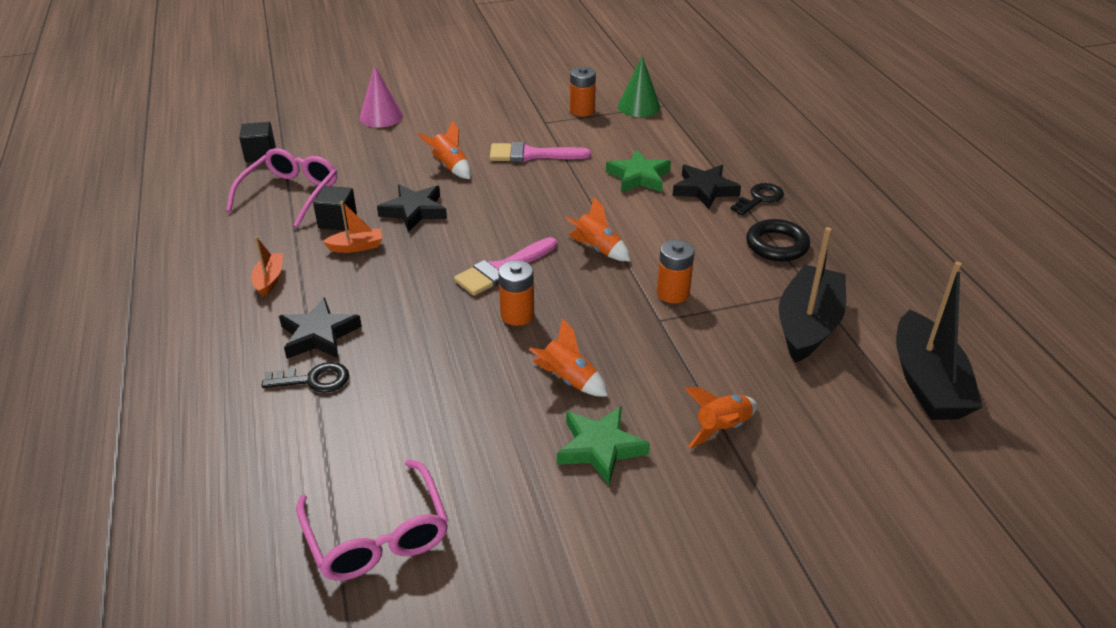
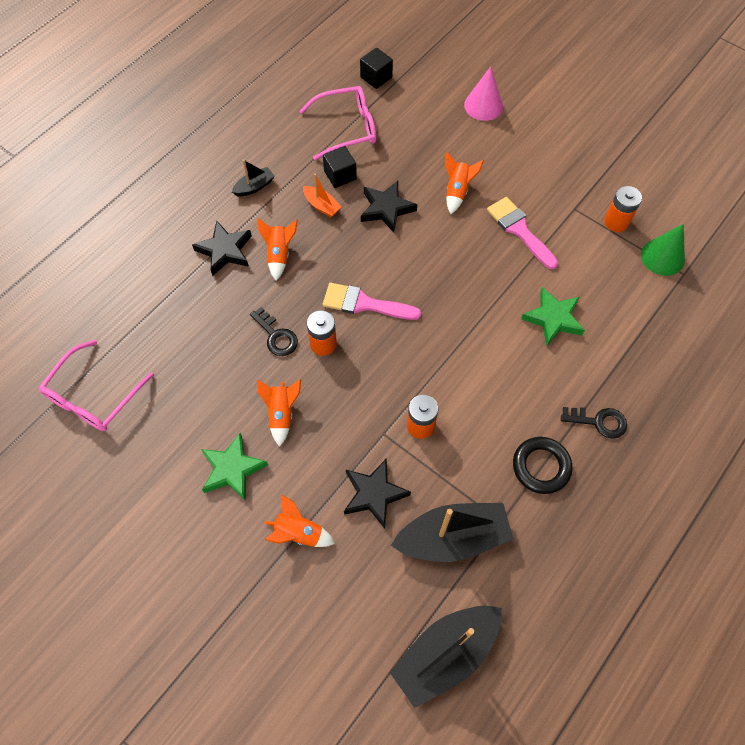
camera: 55 degrees right, 25 degrees up
(269, 280) = (254, 187): orange boat -> black boat
(313, 380) = (186, 277): black key -> black key (276, 336)
(597, 249) = (434, 347): orange rocket -> orange rocket (279, 254)
(704, 190) = (576, 374): black star -> black star (374, 494)

